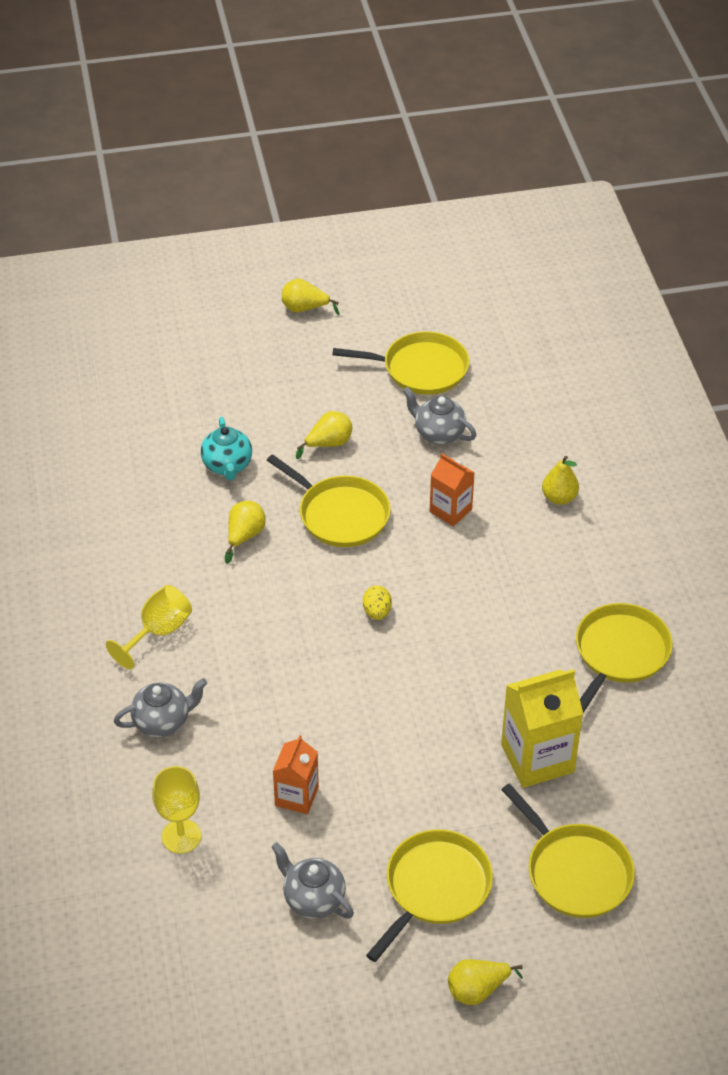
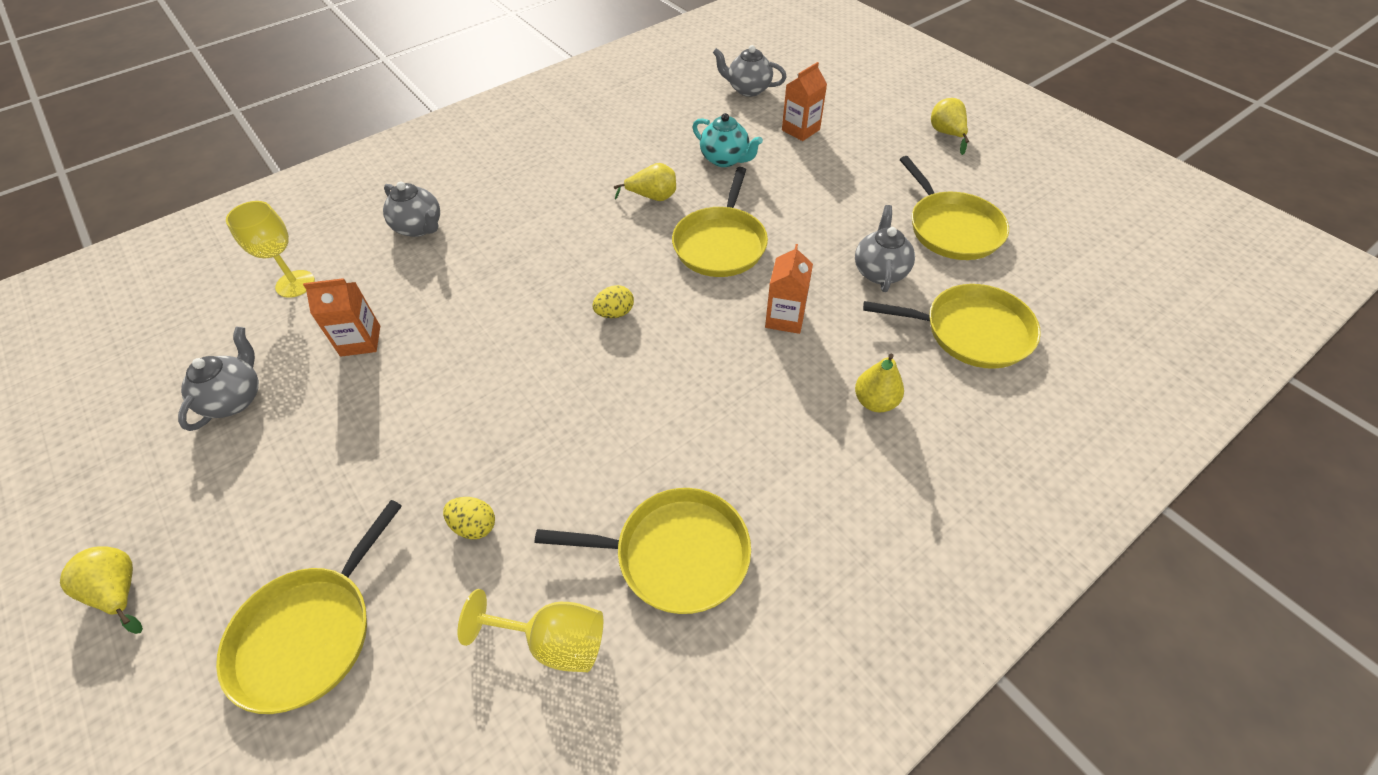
camera: 65 degrees right, 5 degrees up
(128, 404) = (748, 89): none -> grey teapot
(158, 632) = (516, 190): yellow goblet -> yellow goblet (554, 641)
(224, 396) = (800, 130): none -> orange carton
(227, 466) = (725, 159): turquoise teapot -> turquoise teapot turned 105 degrees counterclockwise
(328, 444) = (800, 205): yellow pear -> none
(435, 888) = (263, 495): yellow pan -> yellow pan (971, 331)
(537, 758) = (474, 525): yellow carton -> yellow egg

